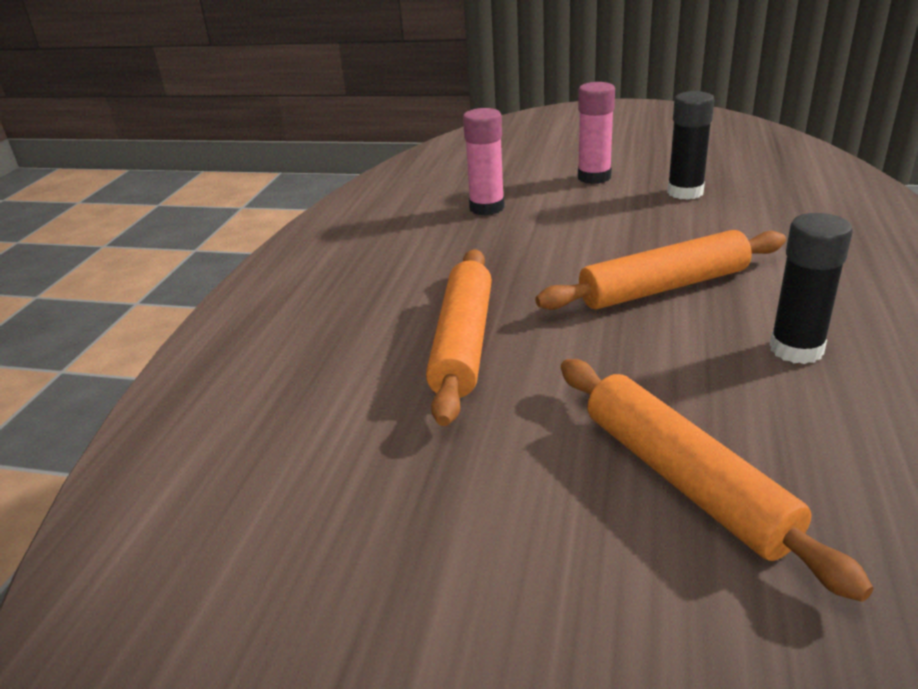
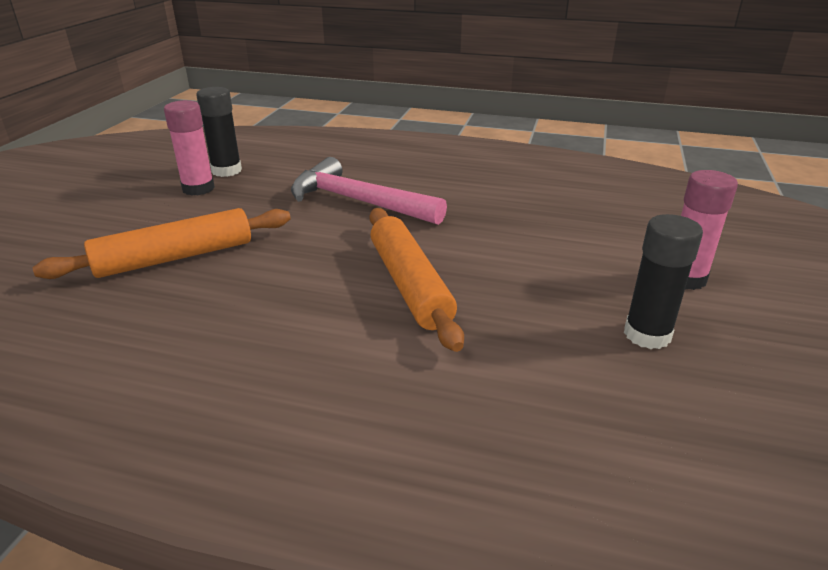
camera: 90 degrees right, 0 degrees up
(462, 343) = (357, 201): orange rolling pin -> pink hammer
(487, 208) = (589, 217): pink glue stick -> pink glue stick (198, 189)
(796, 349) = (280, 331): black glue stick -> black glue stick (226, 171)

